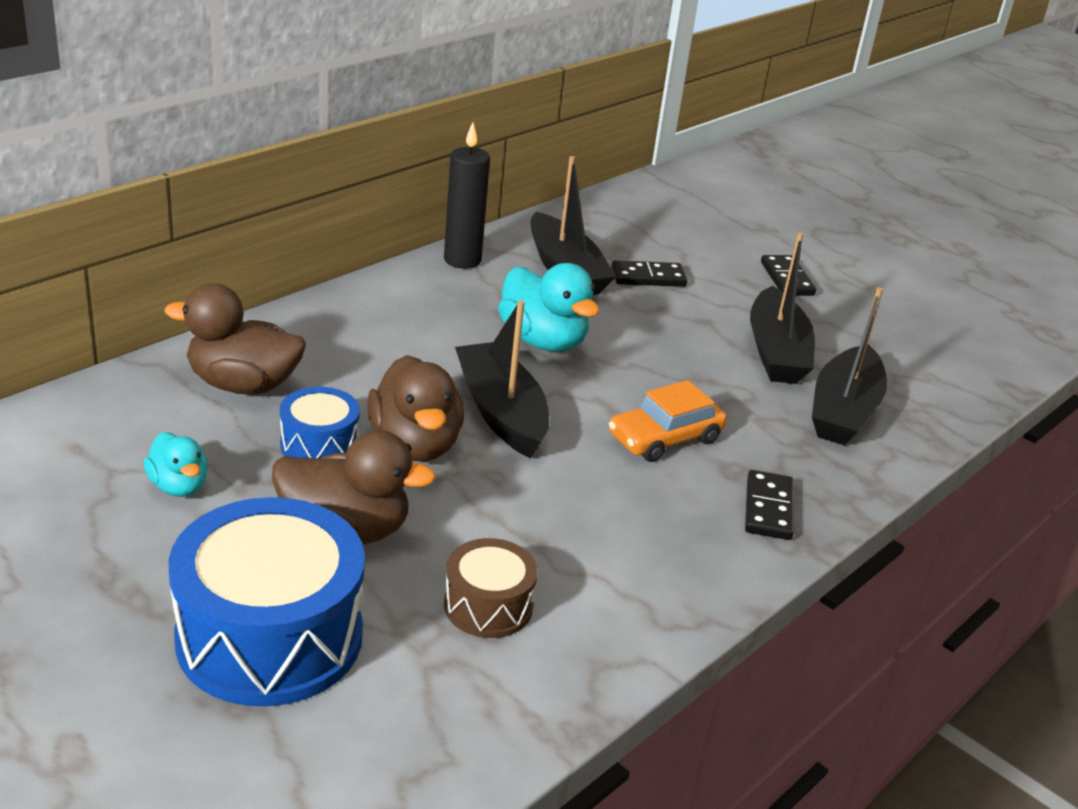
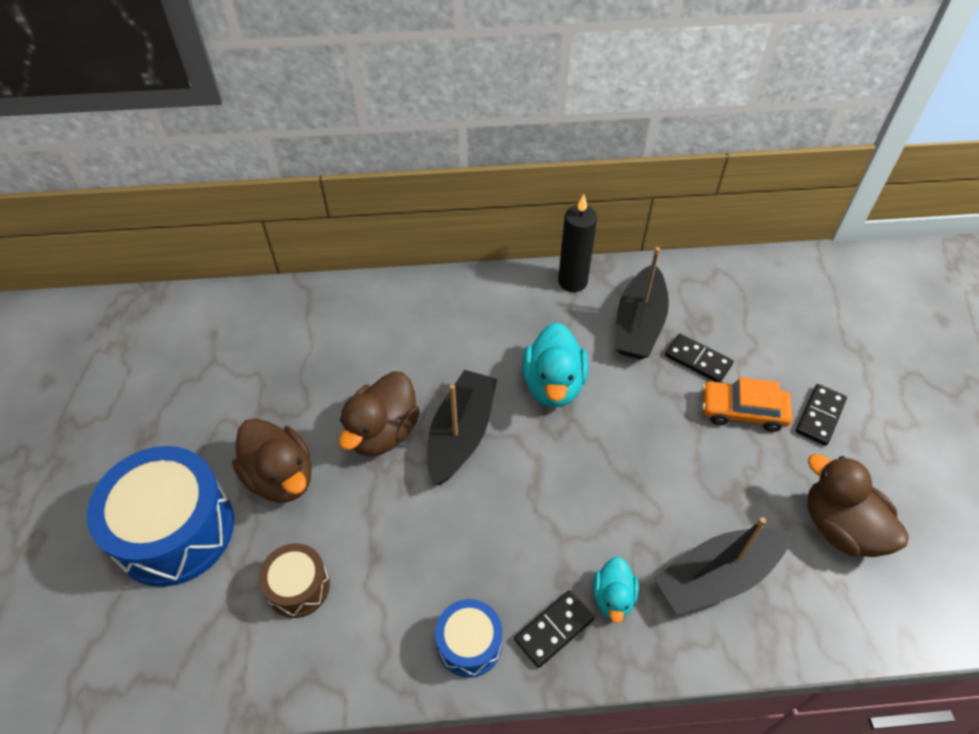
camera: 45 degrees right, 20 degrees up
(179, 486) = (233, 391): turquoise duck -> turquoise duck (613, 597)
(243, 385) = (335, 329): brown duck -> brown duck (840, 527)
(319, 445) = (330, 401): blue drum -> blue drum (469, 643)
(665, 438) = (547, 520): orange car -> orange car (742, 411)
(776, 352) = (724, 487): black boat -> none

